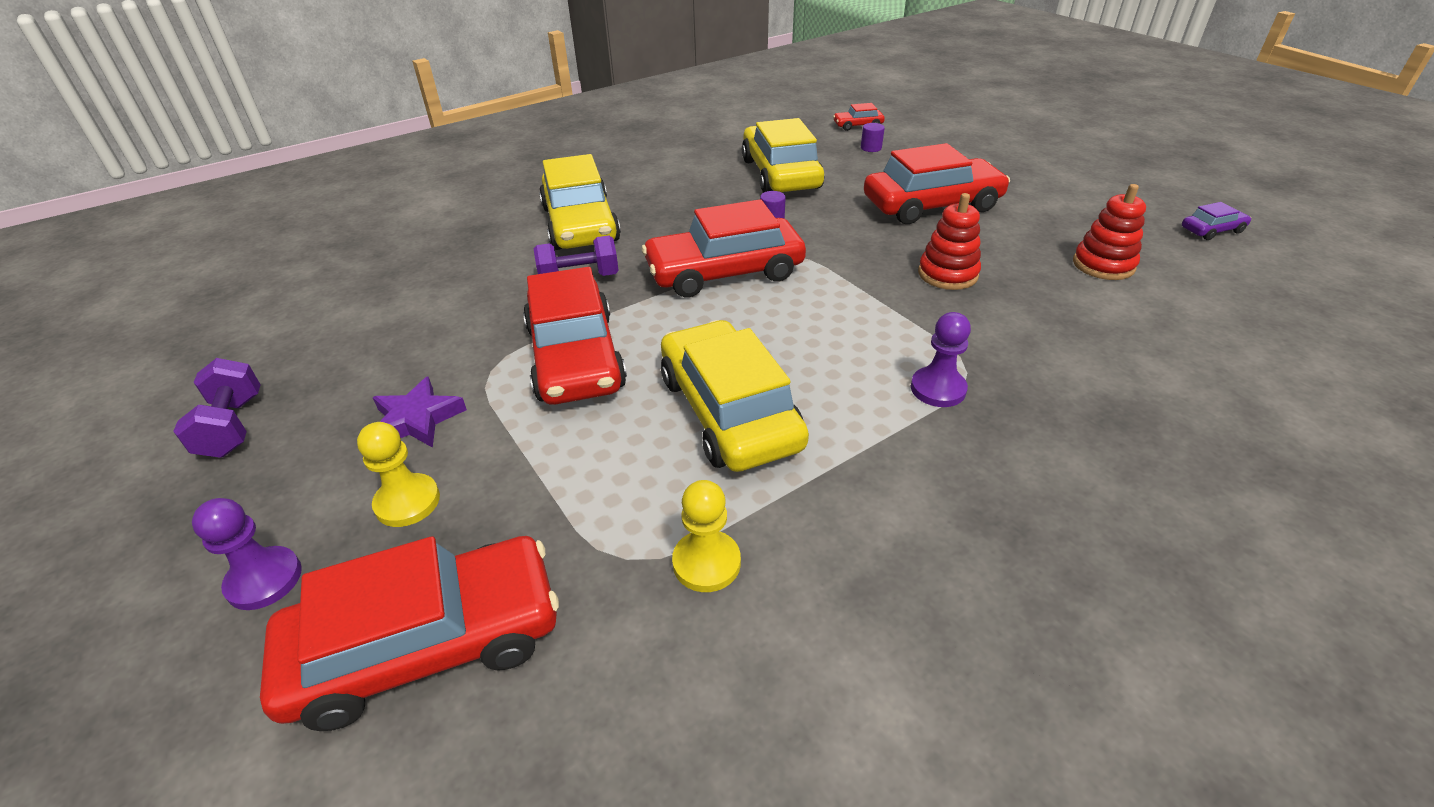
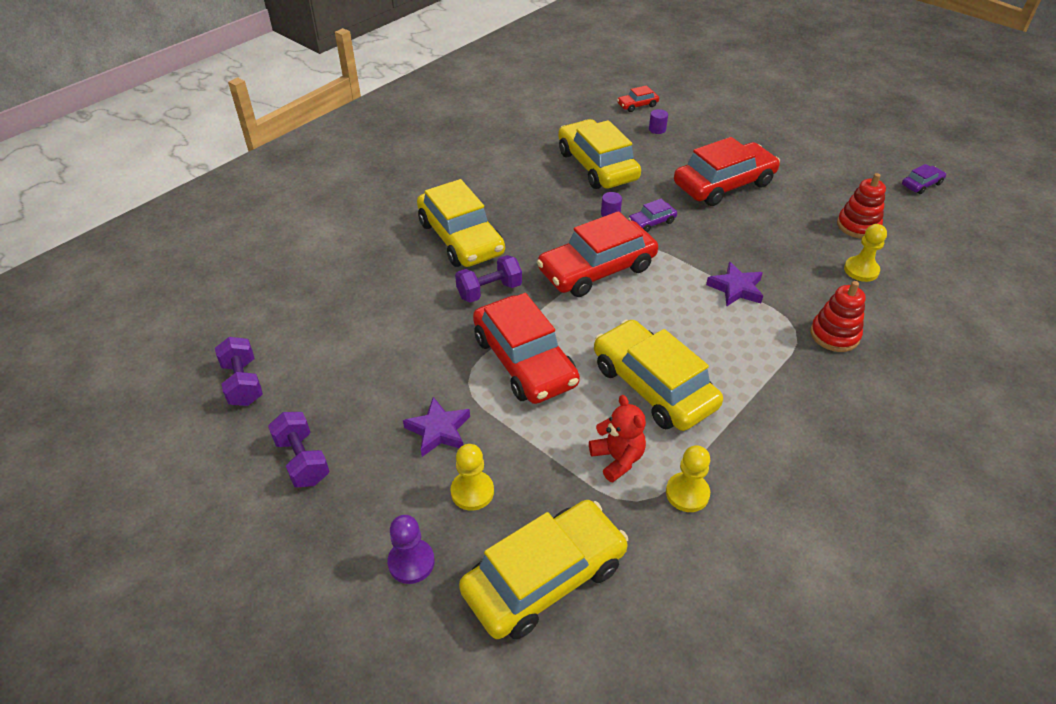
camera: 15 degrees left, 5 degrees up
(237, 333) = (243, 383): none -> purple dumbbell
(427, 644) = (544, 578): red car -> yellow car
(629, 496) = (617, 459): none -> red teddy bear
(819, 233) = (651, 222): none -> purple car
(900, 314) = (736, 288): none -> purple star
(938, 389) = (781, 345): purple pawn -> none
(947, 274) = (756, 249): red stacking toy -> red stacking toy (834, 335)
(1092, 315) = (861, 270): none -> yellow pawn

